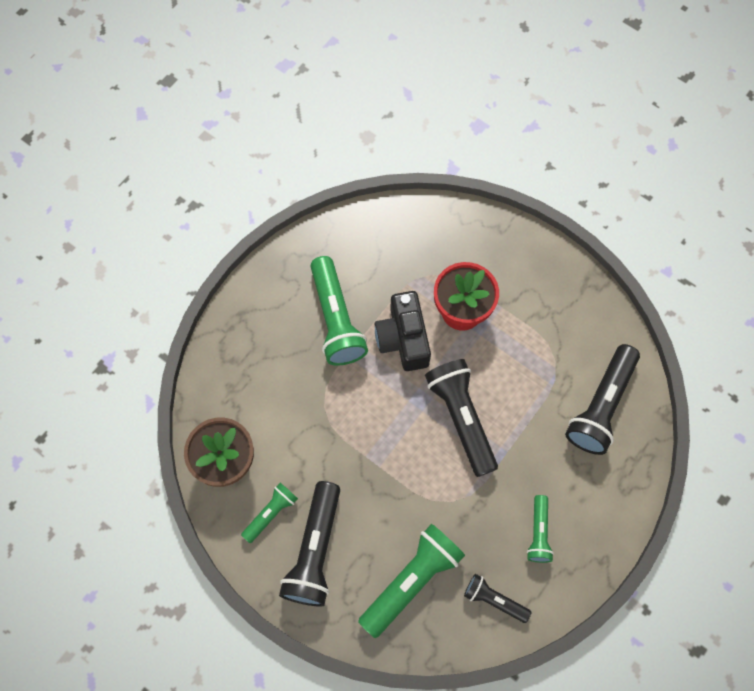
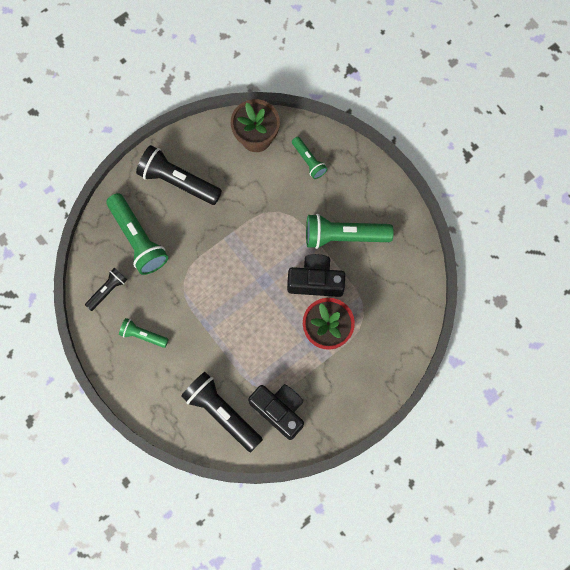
camera: 105 degrees right, 5 degrees up
(271, 513) = (212, 159): green flashlight -> green flashlight (308, 161)
(461, 418) = (242, 306): black flashlight -> none
(574, 340) = (279, 410): none -> black camera

